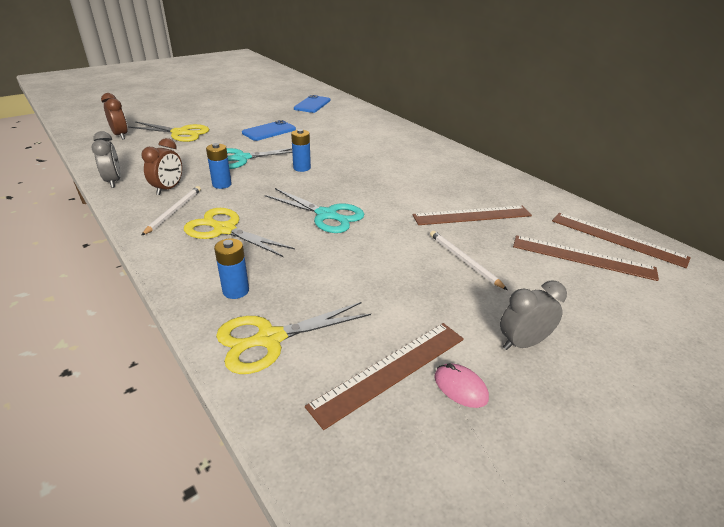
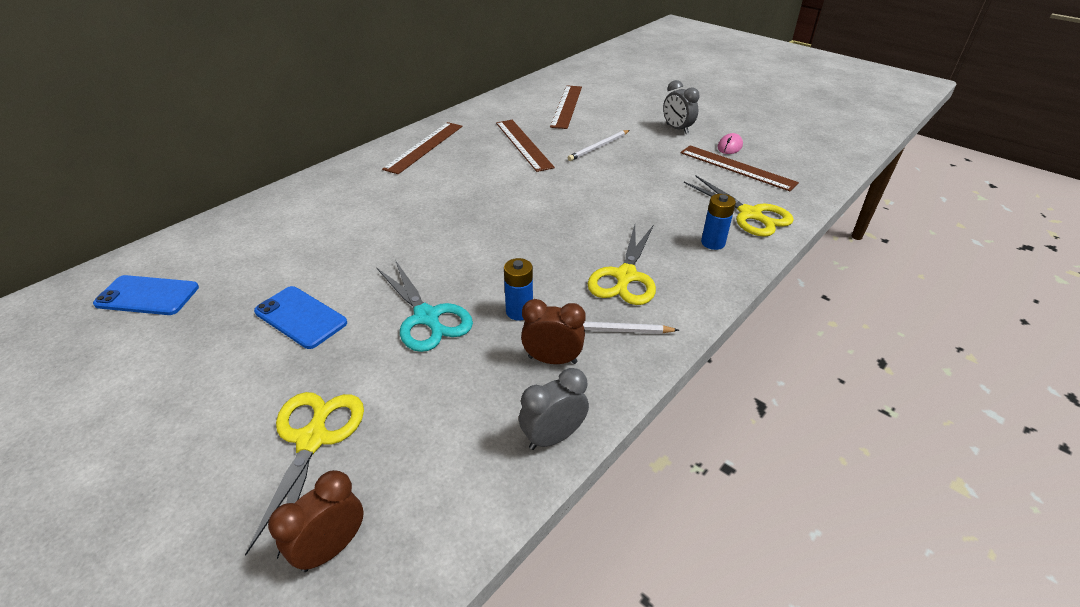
camera: 100 degrees left, 5 degrees up
(302, 168) = (446, 254): blue battery -> none
(326, 215) = (560, 217): turquoise scissors -> none
(617, 239) = (533, 93): brown ruler -> brown ruler (424, 147)

